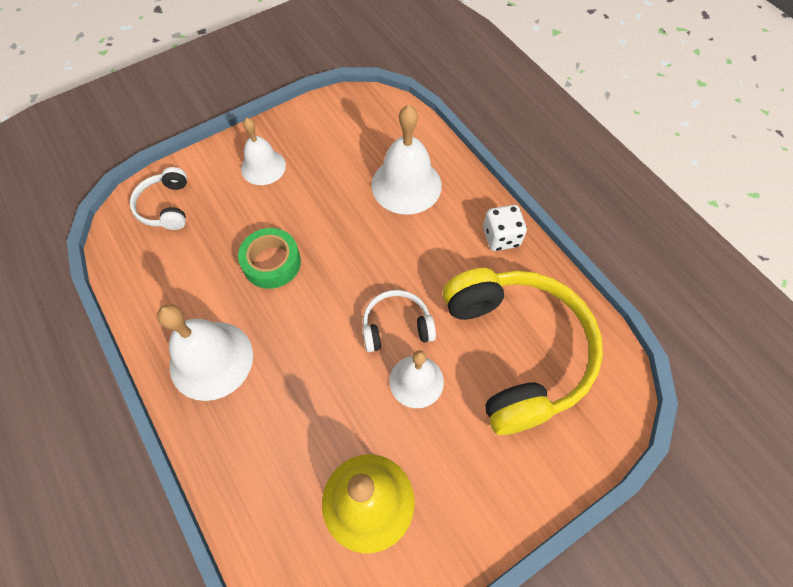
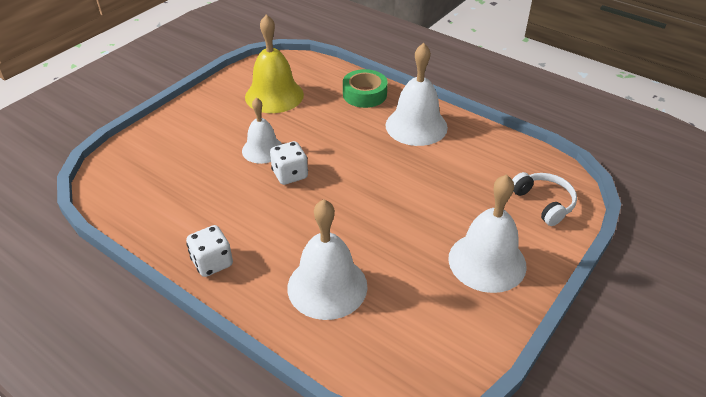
camera: 160 degrees right, 20 degrees down
(263, 167) = (487, 261): white bell -> white bell, size x1.55
(272, 263) = (416, 188): green tape -> green tape (364, 94)
(396, 326) = (290, 174): white headphones -> white dice
(516, 351) = (187, 183): yellow headphones -> none

